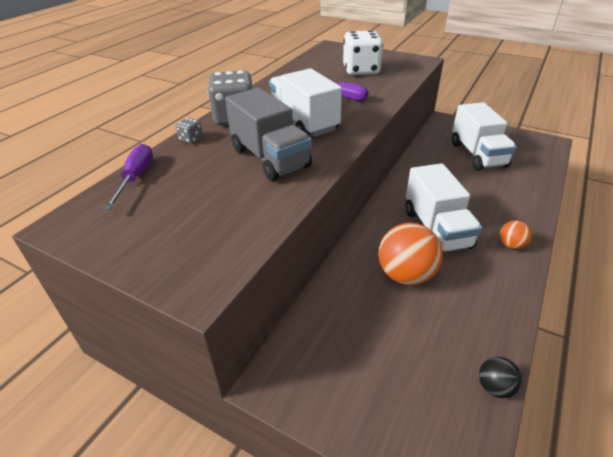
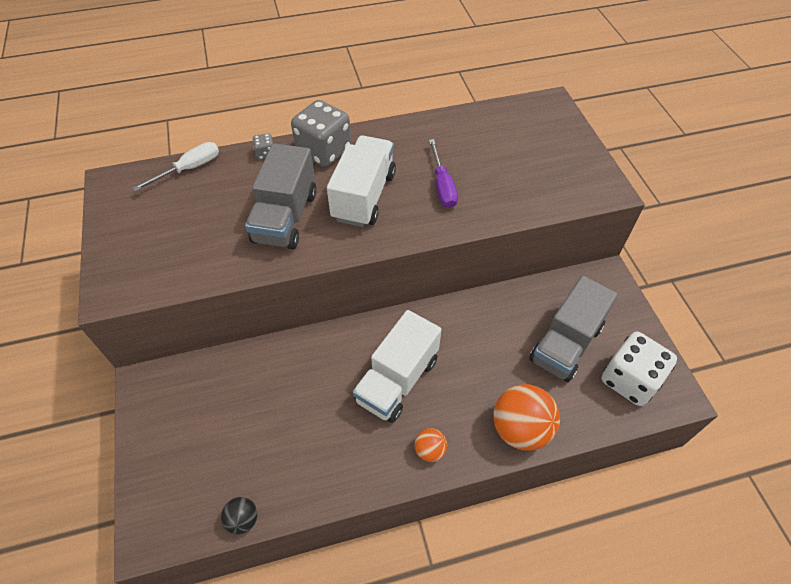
camera: 45 degrees right, 15 degrees up
(136, 177) = (189, 169): purple screwdriver -> white screwdriver
(361, 70) = (519, 162): white dice -> white dice (629, 380)
(405, 275) = (314, 394): orange ball -> orange ball (520, 429)
(478, 155) = (566, 344): white truck -> grey truck

